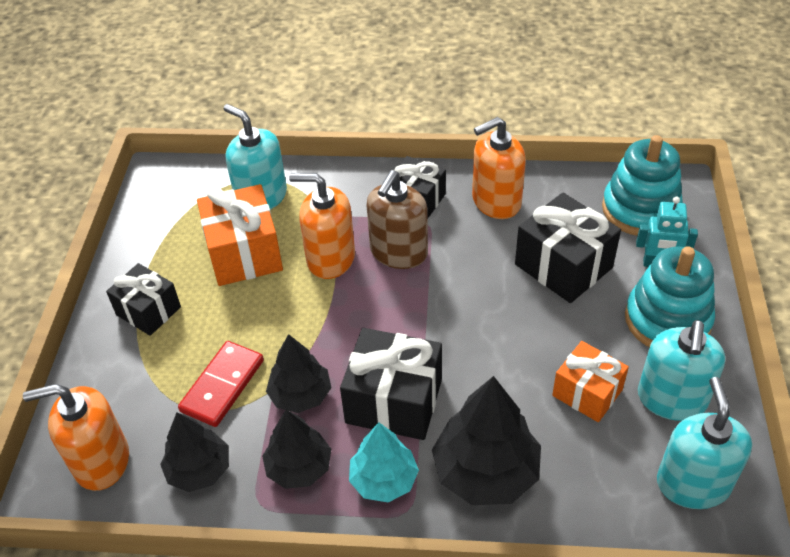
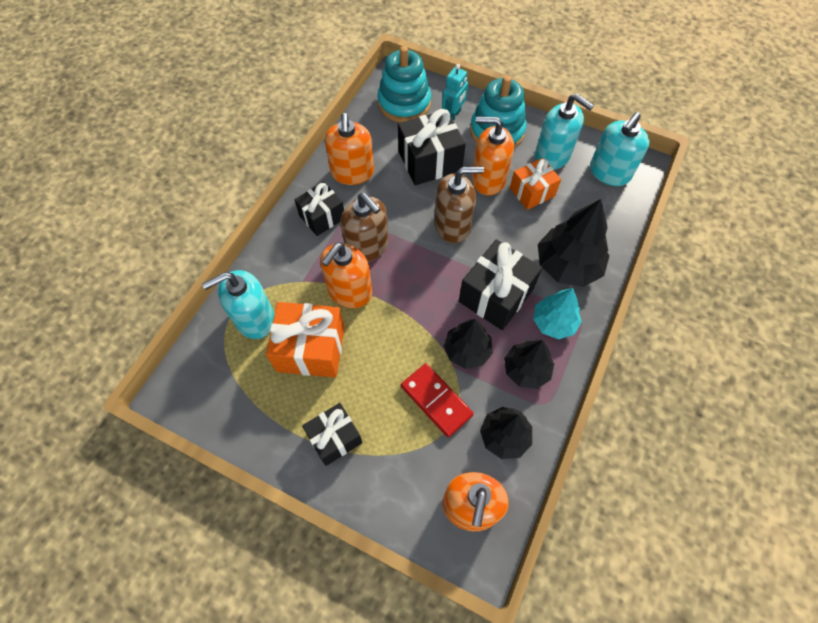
camera: 70 degrees left, 15 degrees up
(476, 322) = (452, 225): none -> brown soap dispenser
(576, 336) = (488, 179): none -> orange soap dispenser
(693, 483) = (609, 172): turquoise soap dispenser -> turquoise soap dispenser turned 75 degrees counterclockwise

